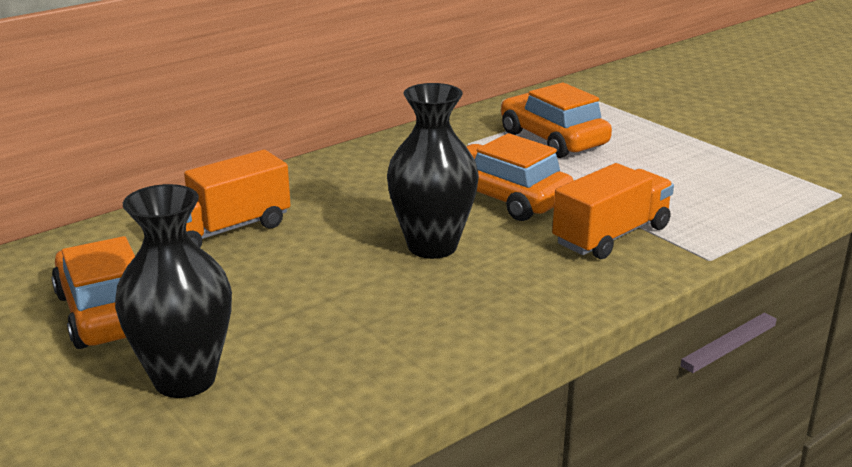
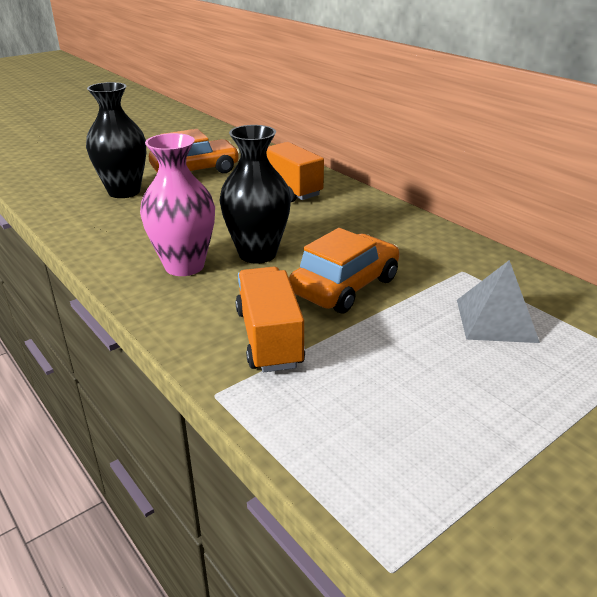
camera: 90 degrees right, 5 degrees up
(467, 294) = (184, 266): none -> pink vase
(553, 139) = (496, 320): orange car -> grey pyramid
(611, 236) = (269, 338): orange truck -> orange truck turned 150 degrees counterclockwise

